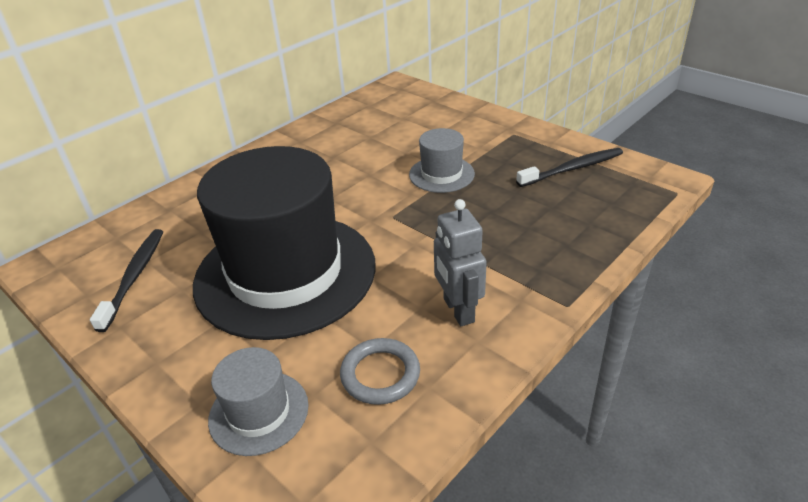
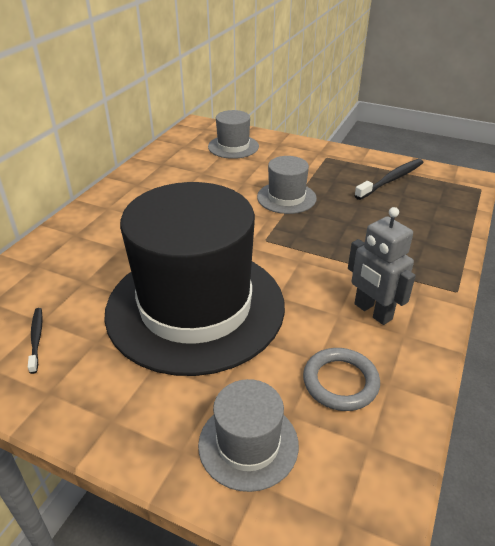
camera: 20 degrees left, 0 degrees up
(134, 277) = (36, 339): black toothbrush -> black toothbrush, size x0.57
(418, 111) = (233, 146): none -> grey hat

